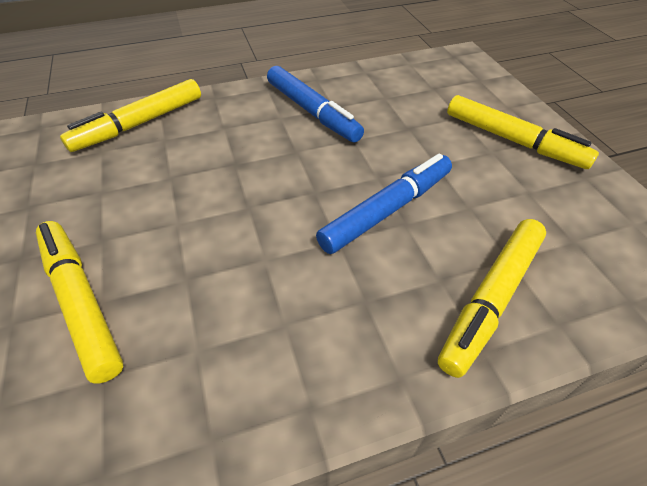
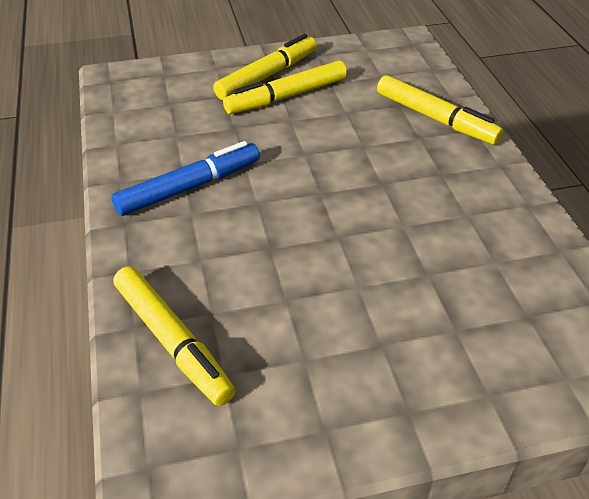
camera: 85 degrees left, 5 degrees down
(81, 302) = (460, 343): yellow marker -> yellow marker (286, 96)
(387, 210) = (348, 153): blue marker -> none

